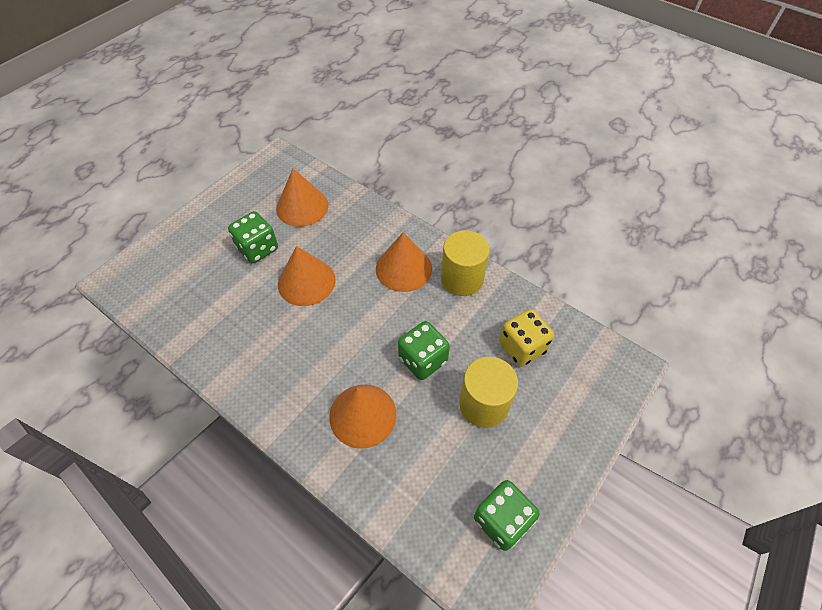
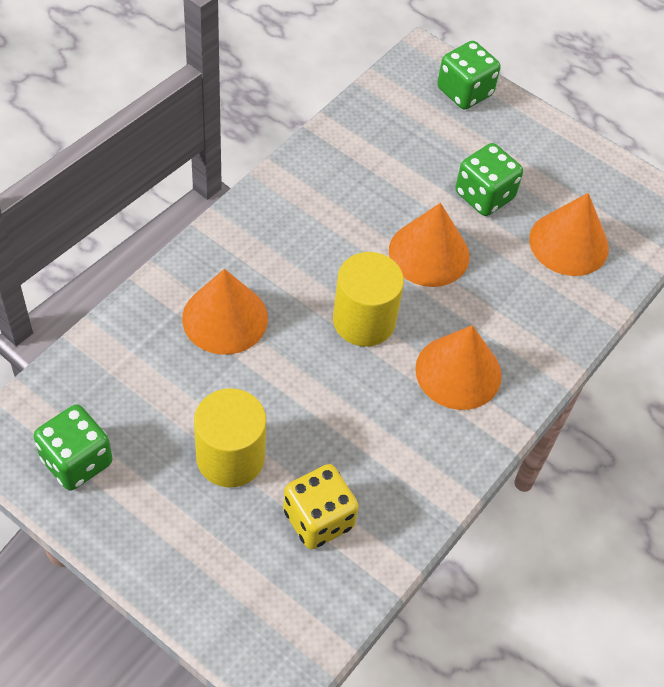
camera: 85 degrees right, 0 degrees up
(423, 360) = (301, 388): green dice -> green dice (464, 92)
(462, 279) = (442, 449): yellow cylinder -> yellow cylinder (364, 320)

